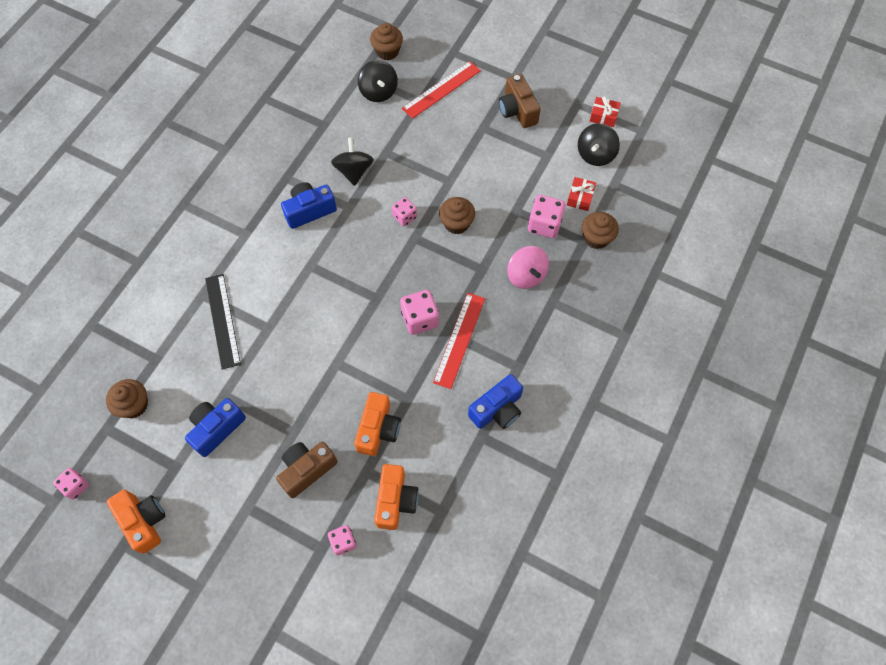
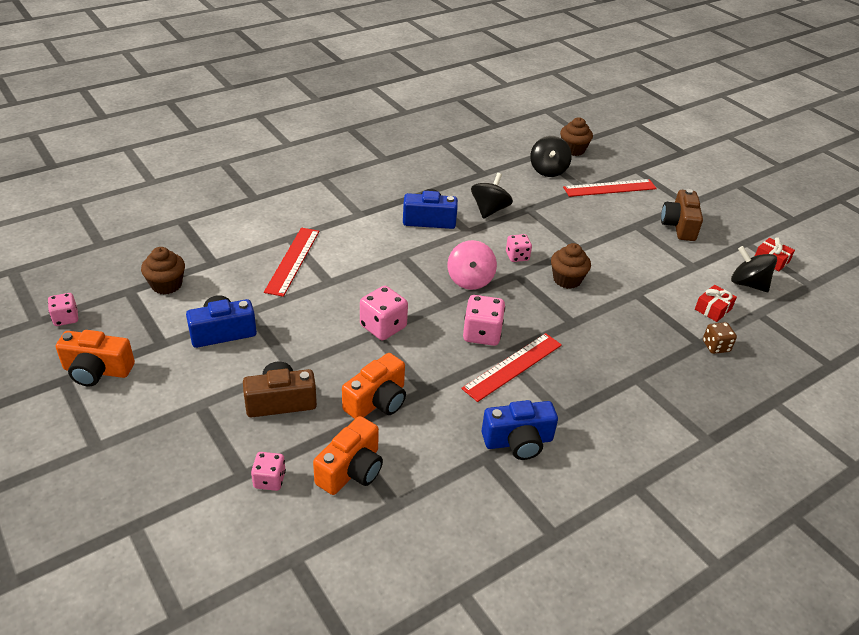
camera: 25 degrees right, 25 degrees down
(143, 521) = (97, 370): orange camera -> orange camera turned 105 degrees clockwise
(223, 320) = (293, 261): black ruler -> red ruler
(526, 275) = (618, 345): pink spinning top -> pink spinning top (470, 280)
(544, 224) = (661, 314): pink dice -> pink dice (383, 327)
(595, 154) = (748, 284): black spinning top -> black spinning top turned 75 degrees clockwise
(596, 238) = (716, 346): brown cupcake -> brown dice

